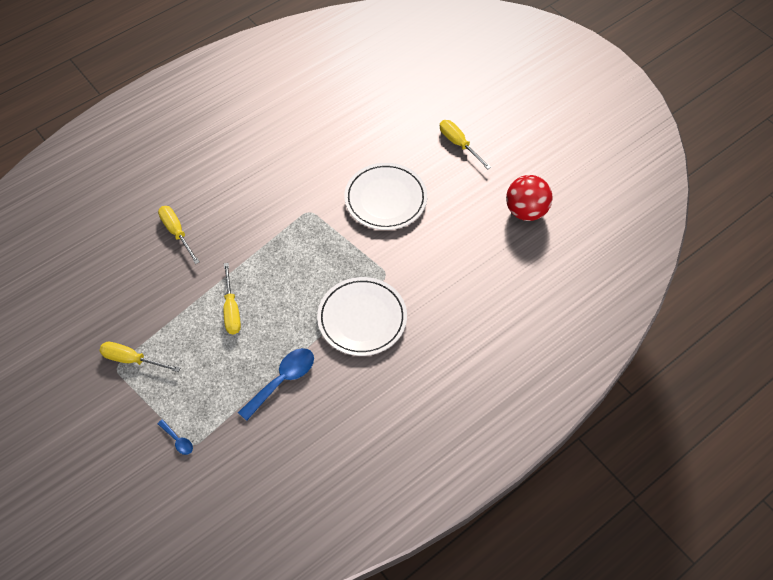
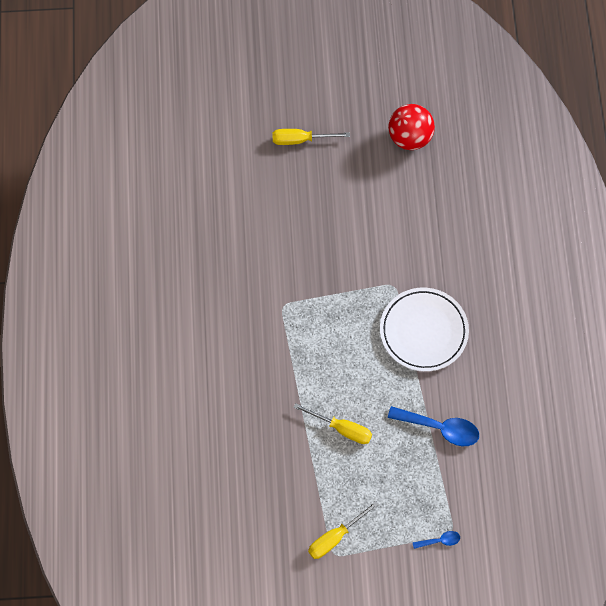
camera: 55 degrees left, 10 degrees up
(177, 232) = (224, 429): yellow screwdriver -> none
(282, 381) = (439, 428): blue spoon -> blue spoon turned 120 degrees clockwise
(385, 199) = (316, 236): white plate -> none

